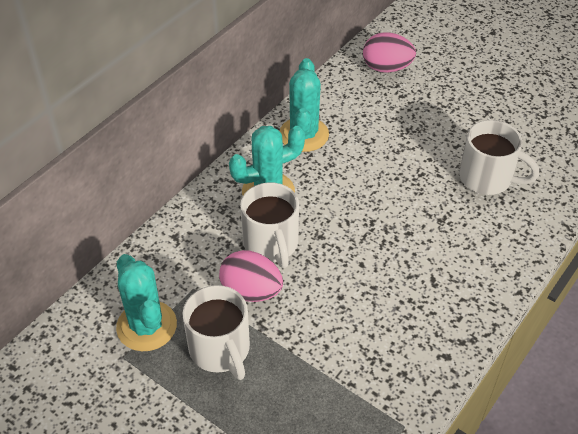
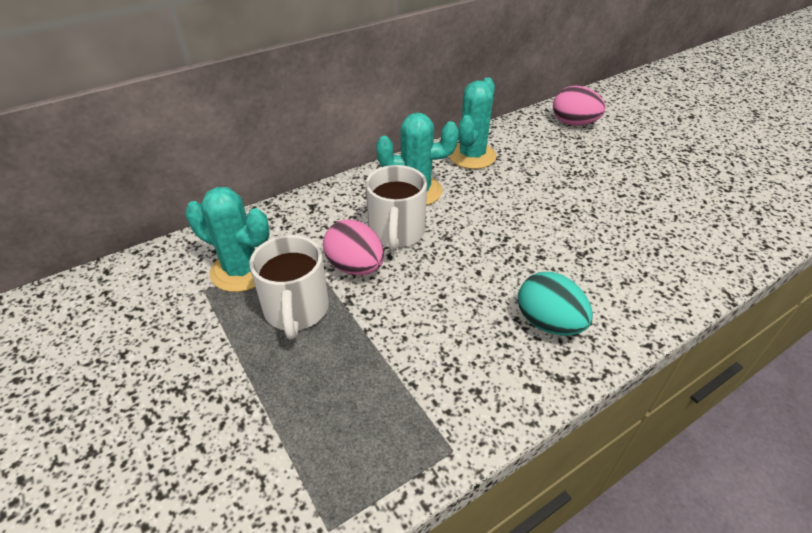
camera: 20 degrees right, 5 degrees down
(147, 326) = (241, 270): turquoise cactus -> turquoise cactus turned 60 degrees counterclockwise
(437, 296) = (548, 323): none -> turquoise egg
(487, 178) = (646, 229): white mug -> none

